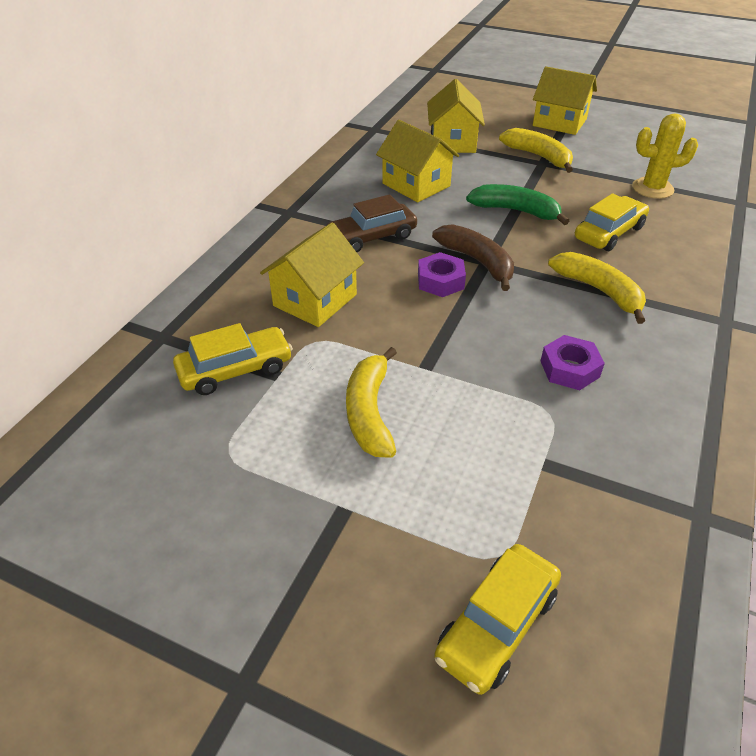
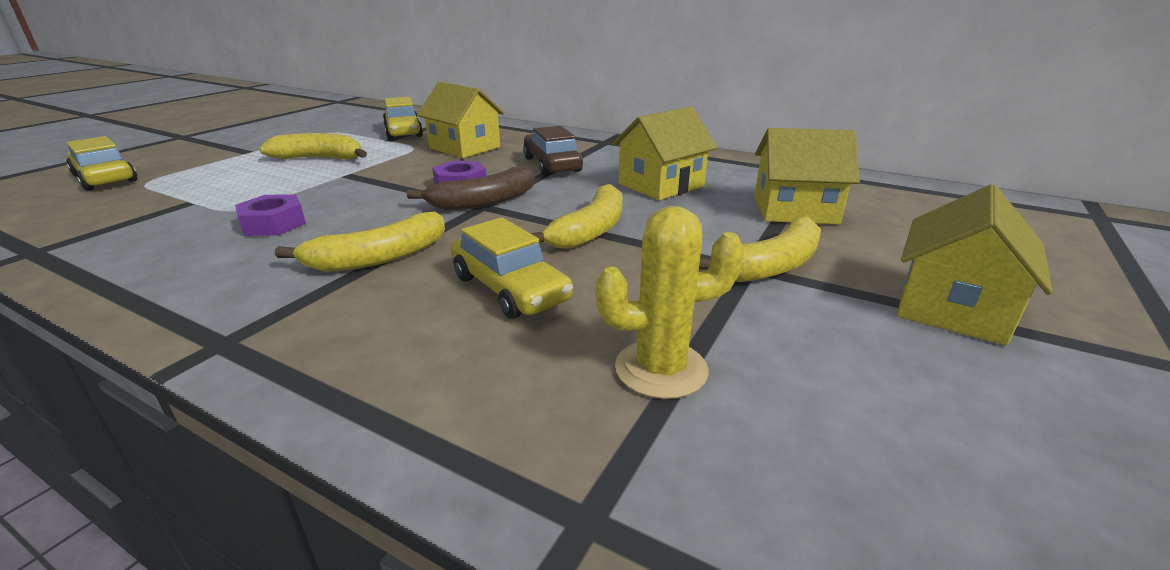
camera: 95 degrees right, 15 degrees down
(515, 211) = (590, 231): green banana -> yellow banana
(652, 188) = (661, 369): yellow cactus -> yellow cactus turned 75 degrees clockwise

